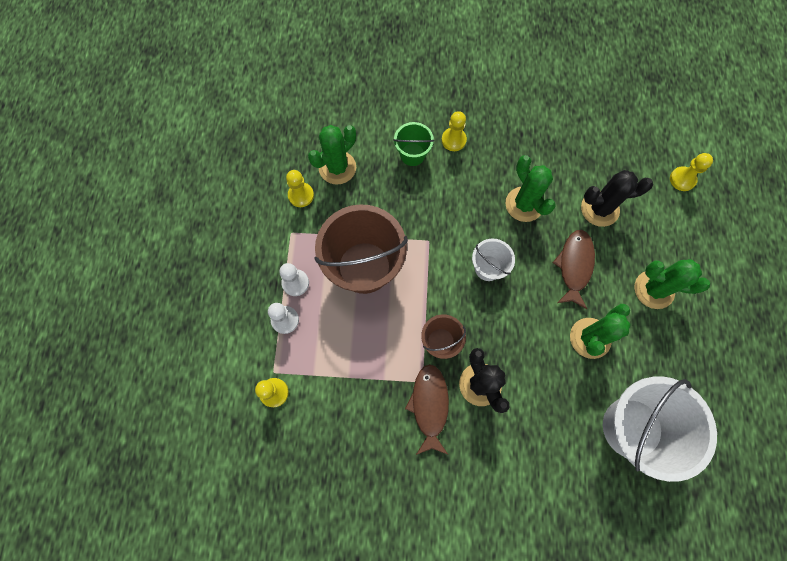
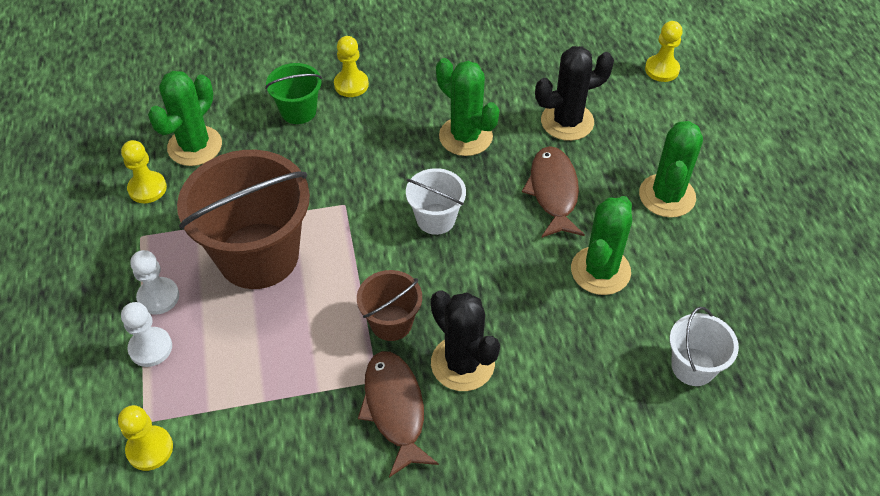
camera: 15 degrees left, 20 degrees down
(632, 428) = (693, 366): white bucket -> white bucket, size x0.50
(654, 289) = (667, 196): green cactus -> green cactus turned 75 degrees counterclockwise

